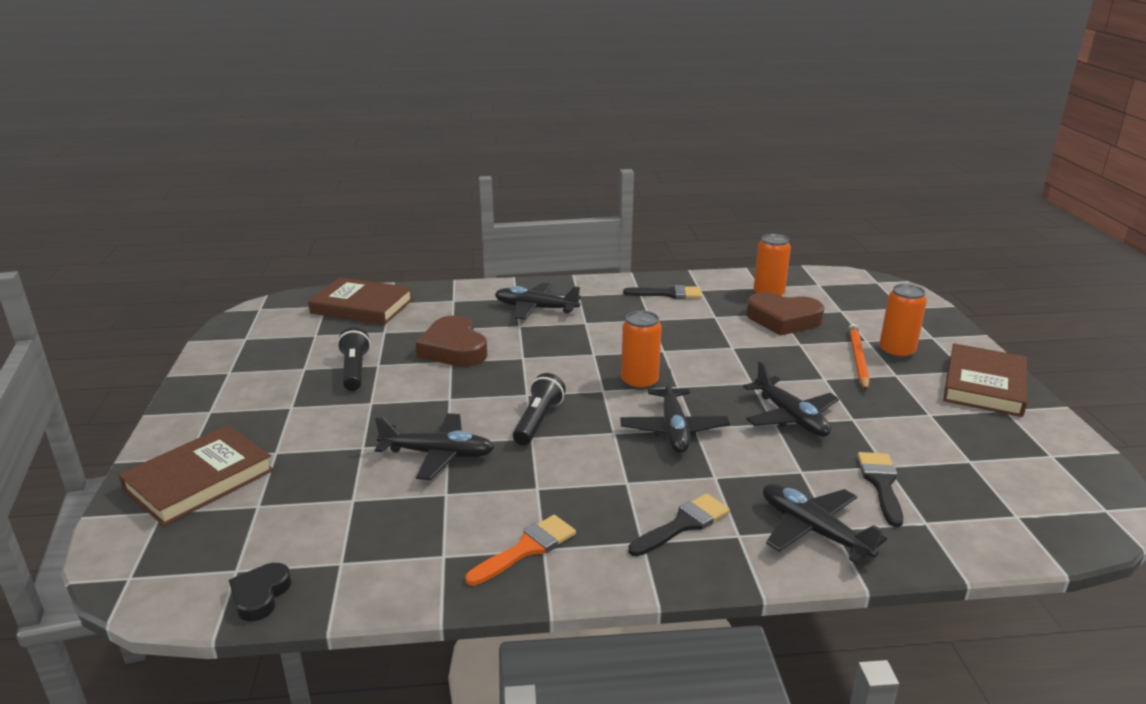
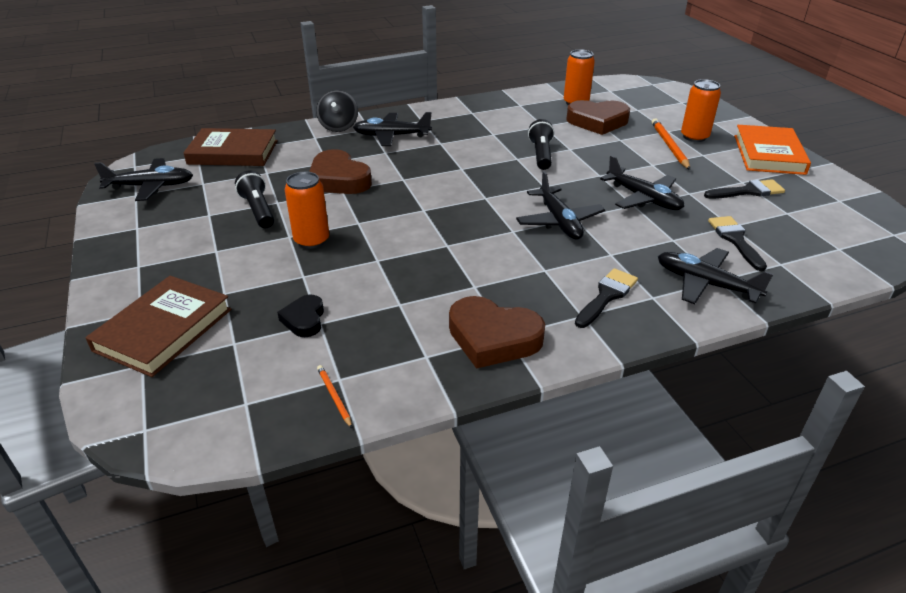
camera: 15 degrees left, 10 degrees up
(260, 595) = (281, 421): black heart -> black heart (304, 319)
(325, 581) = (334, 397): none -> orange pencil
(438, 454) = (374, 272): black plane -> black plane (151, 186)
(484, 291) = (339, 126): none -> black spinning top
(526, 549) = (493, 338): orange brush -> brown heart
(538, 421) = (445, 231): black flashlight -> black flashlight (541, 154)
(639, 382) = (511, 187): orange can -> orange can (312, 240)
(668, 294) = (496, 111): black brush -> black brush (748, 191)
(984, 385) = (768, 154): brown book -> orange book

